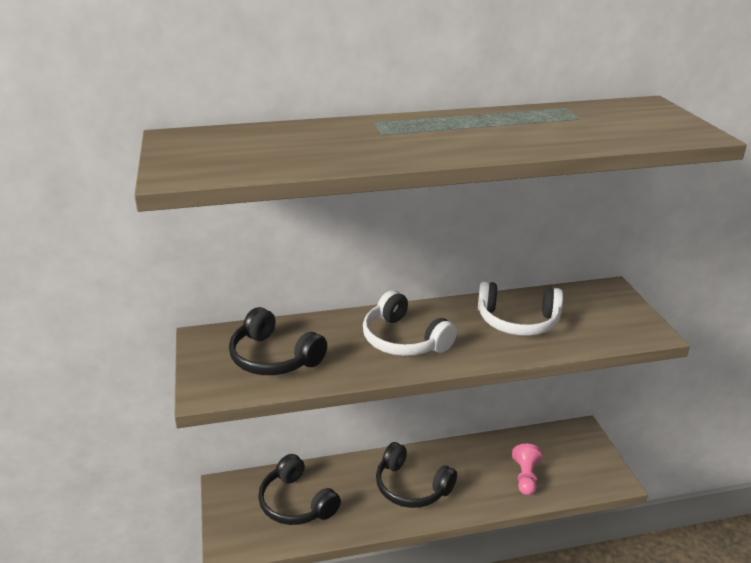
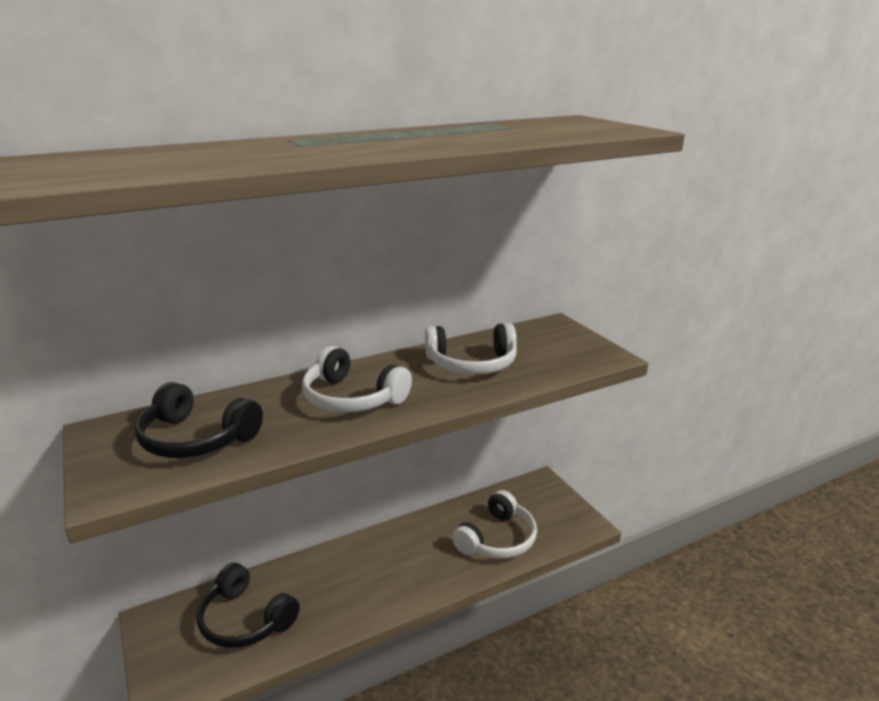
camera: 15 degrees left, 5 degrees down
(411, 487) = (378, 574): black headphones -> none
(525, 477) = (497, 539): pink pawn -> white headphones

